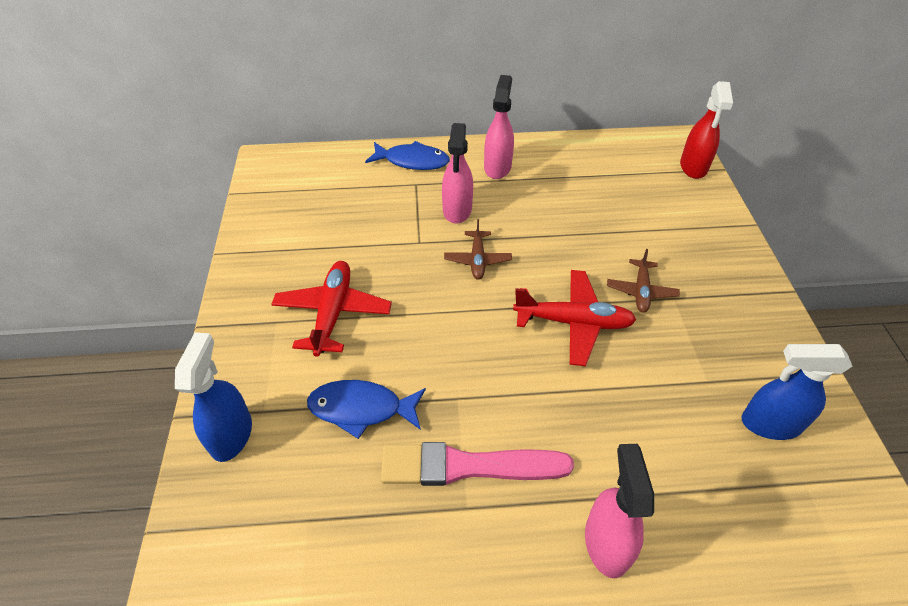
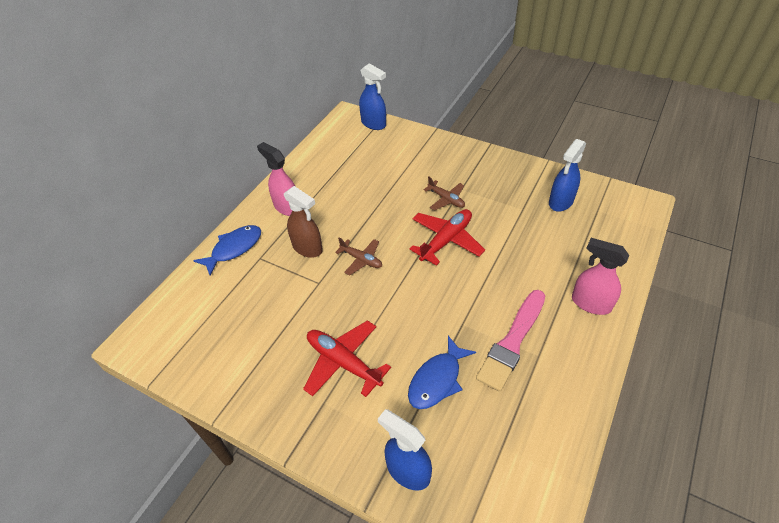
camera: 55 degrees left, 0 degrees up
(457, 210) = (307, 248): pink spray bottle -> brown spray bottle
(693, 167) = (374, 124): red spray bottle -> blue spray bottle

